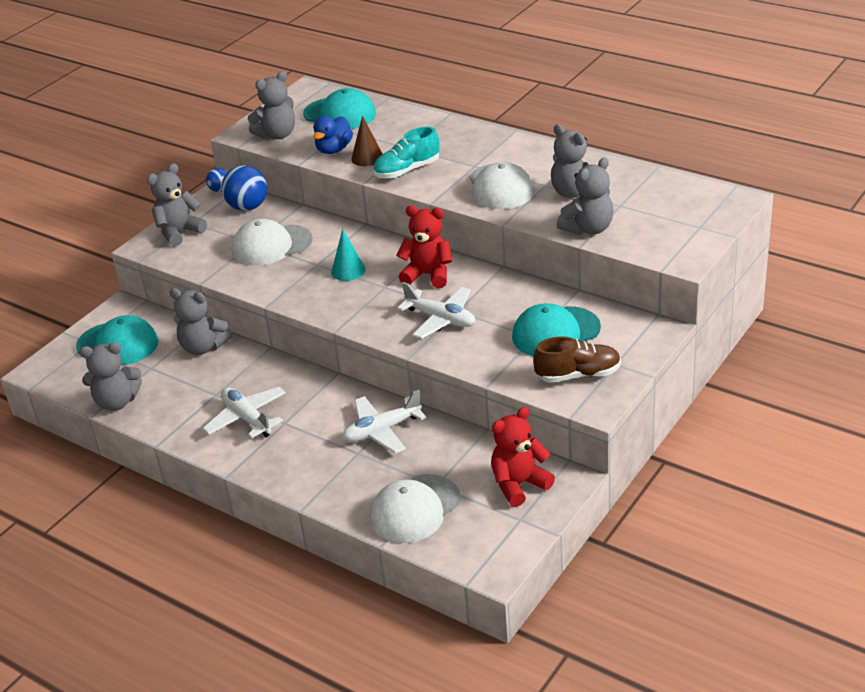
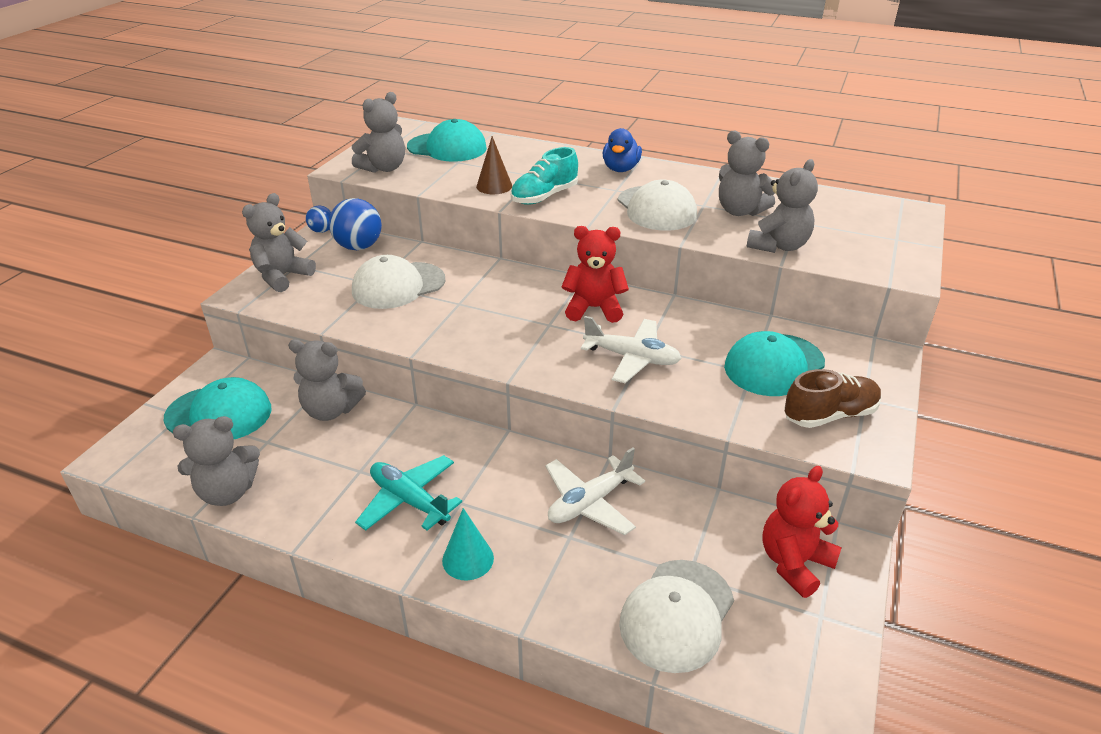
camera: 15 degrees left, 0 degrees up
(247, 418) = (409, 501): white plane -> turquoise plane
(334, 150) = (453, 180): blue duck -> blue duck (620, 169)
(348, 271) = (499, 309): turquoise cone -> turquoise cone (468, 559)

